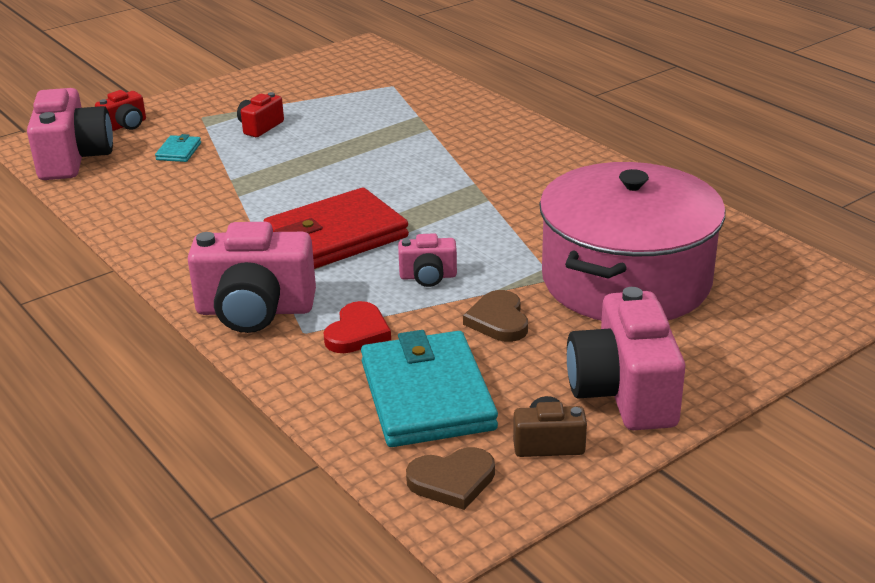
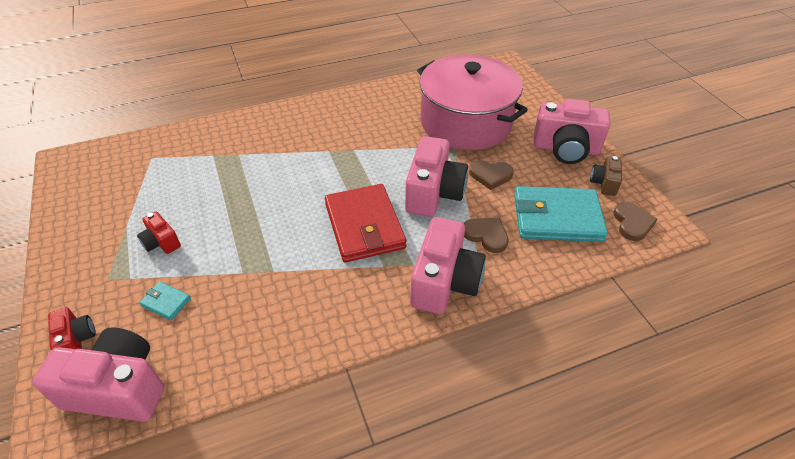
camera: 75 degrees left, 15 degrees up
(357, 332) = (486, 235): red heart -> brown heart
(428, 276) = (433, 193): pink camera -> pink camera, size x1.98

